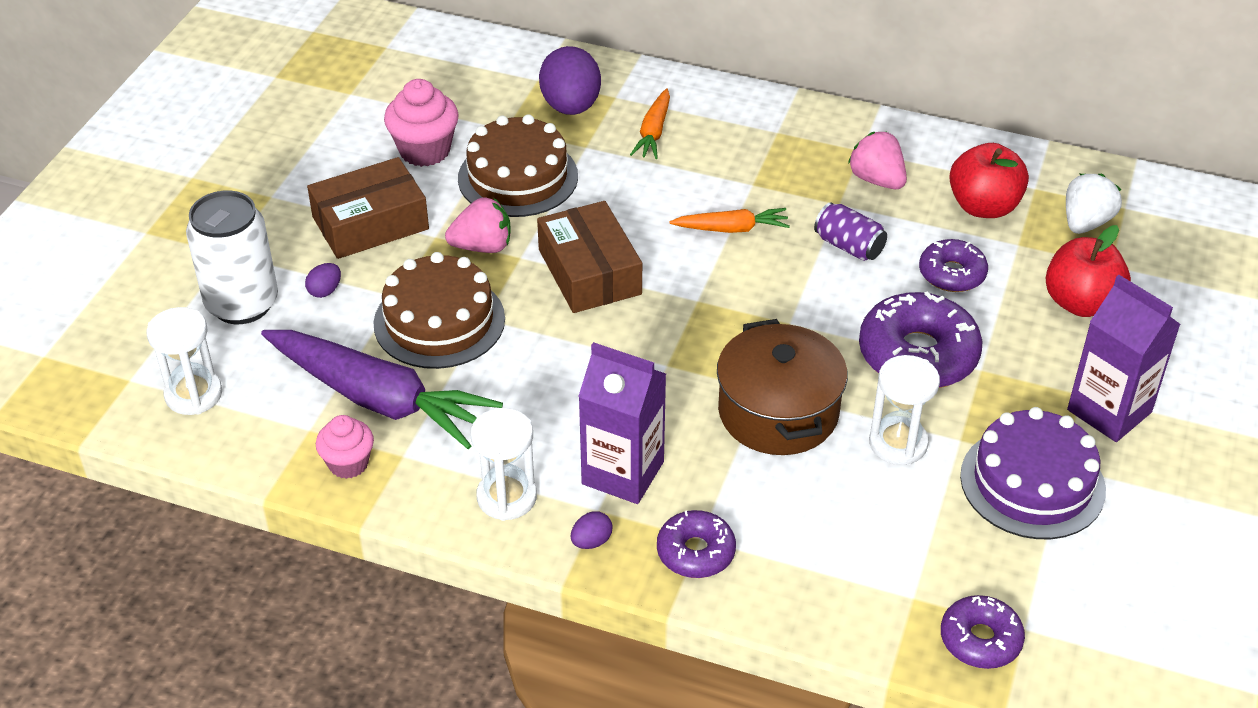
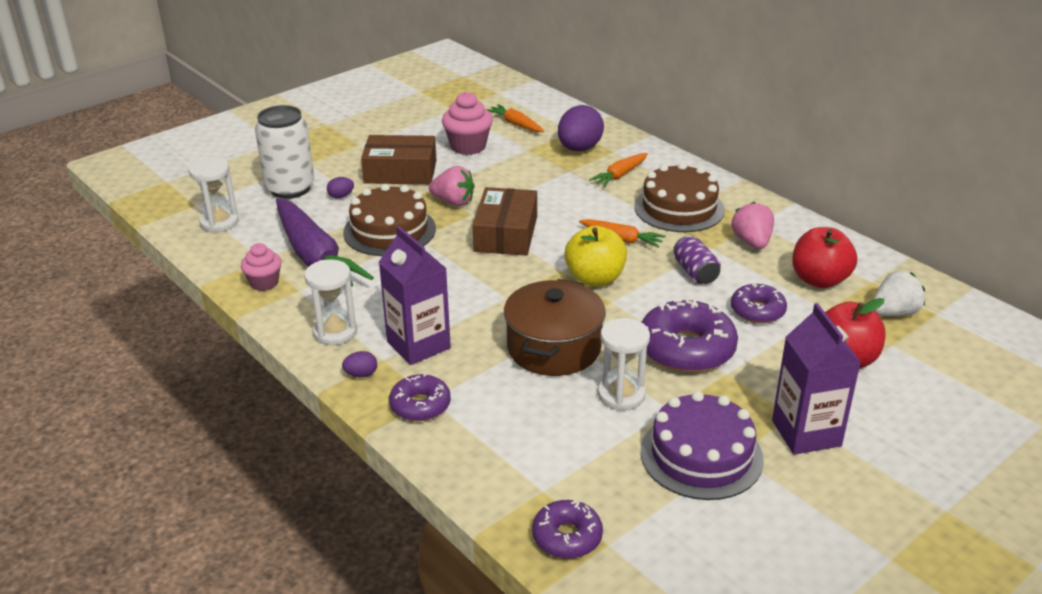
camera: 30 degrees right, 10 degrees down
(456, 93) = (516, 124): none -> orange carrot
(518, 177) = (510, 174): brown cake -> brown cake (679, 208)
(746, 298) = (595, 279): none -> yellow apple

